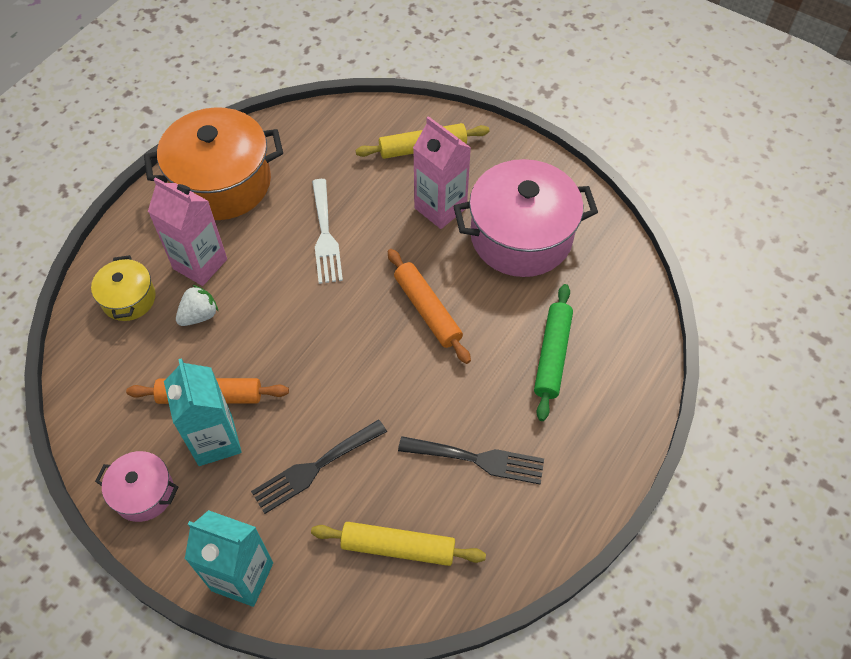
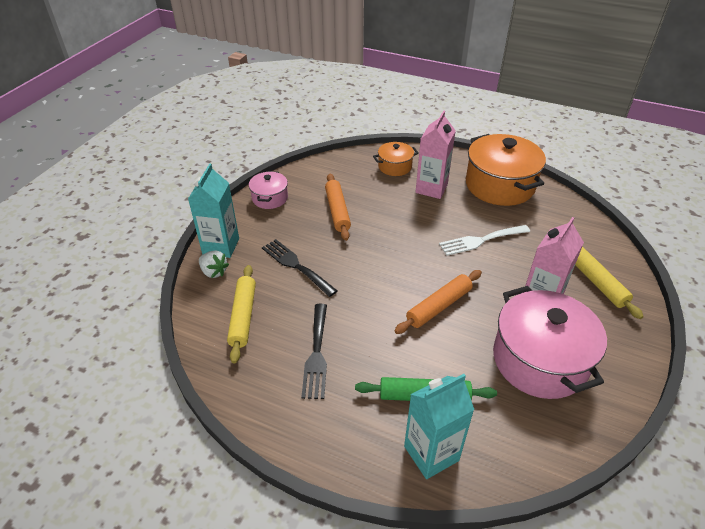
camera: 80 degrees right, 15 degrees down
(129, 299) = (395, 167): yellow pot -> orange pot
(199, 315) = (393, 195): white strawberry -> white strawberry (214, 272)
(215, 440) = (308, 219): turquoise carton -> turquoise carton (431, 453)

